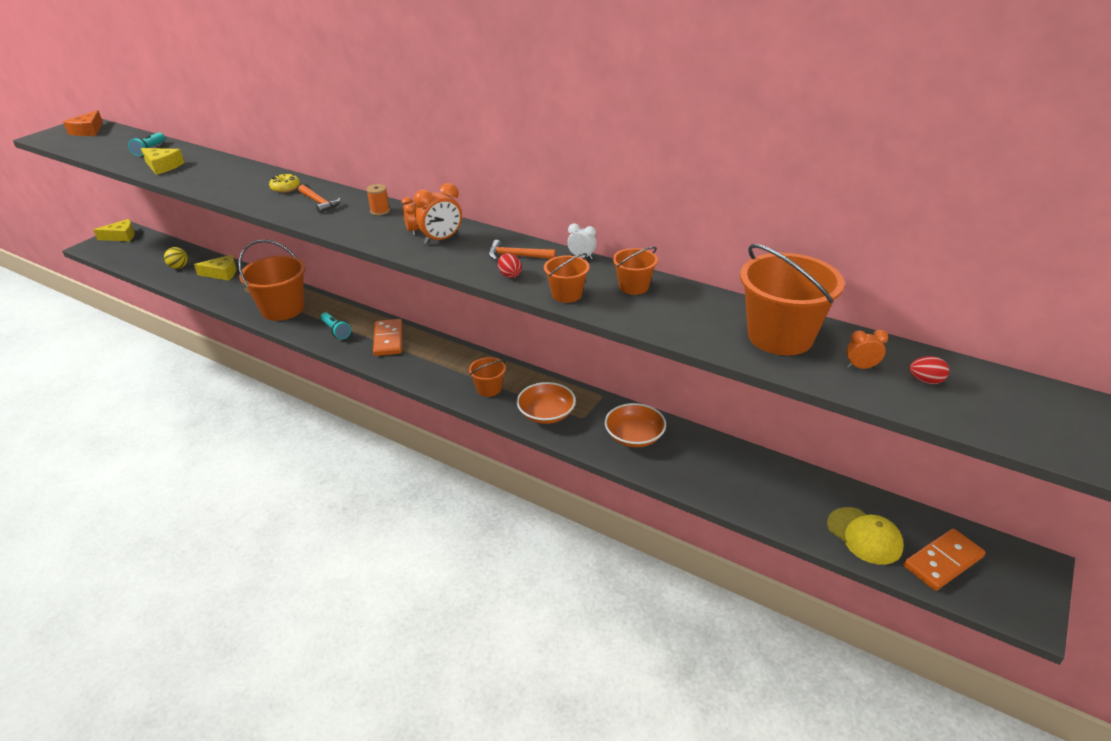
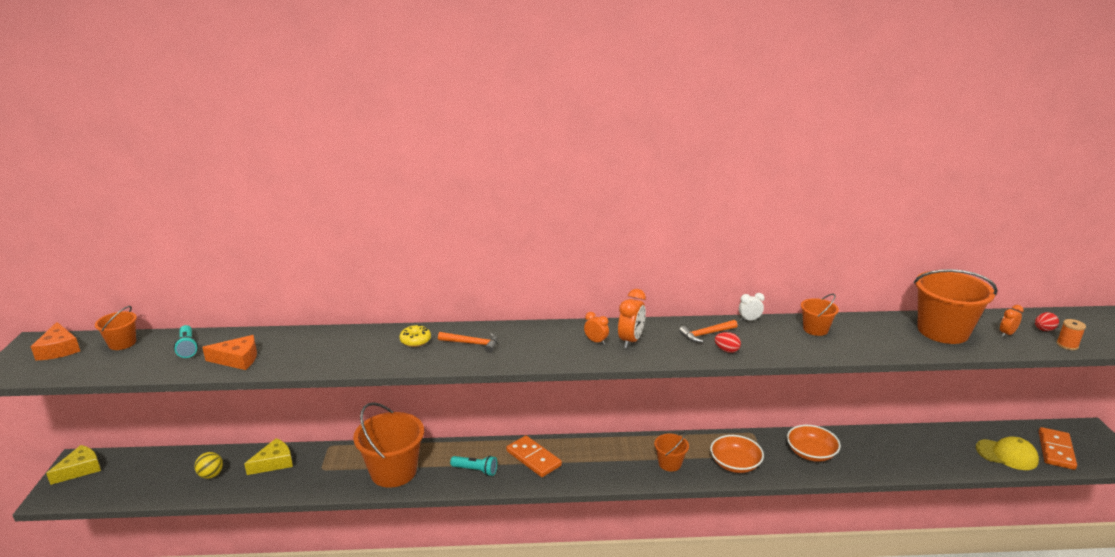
camera: 35 degrees left, 10 degrees down
(163, 166) = (237, 359): yellow cheese -> orange cheese
(380, 211) = (539, 334): orange spool -> orange spool (1067, 345)
(566, 294) = (786, 350): orange bucket -> orange bucket (122, 343)

